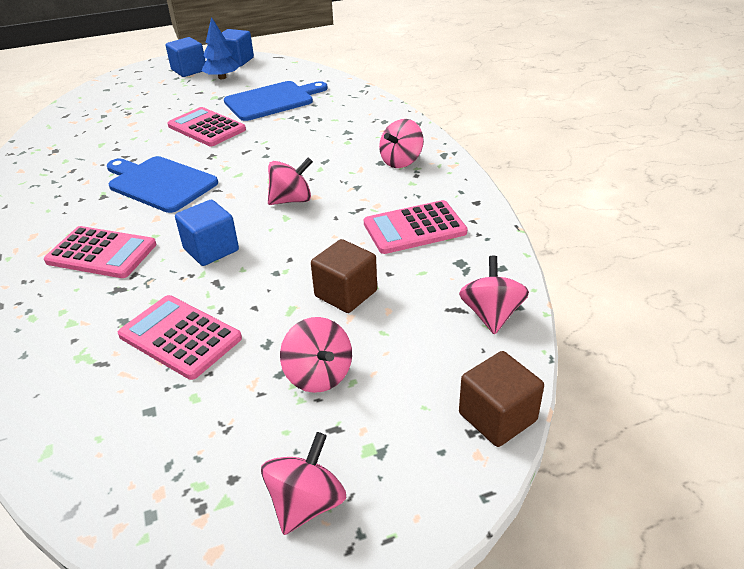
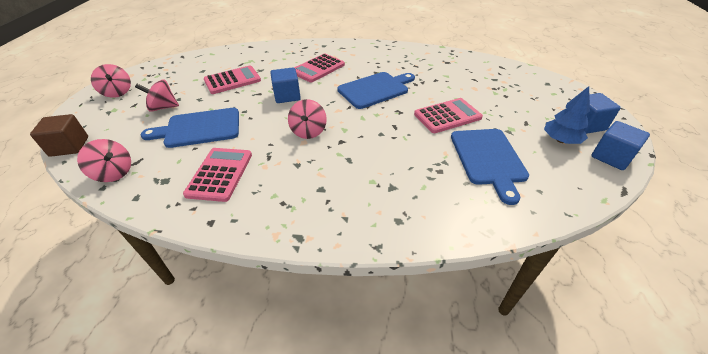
camera: 115 degrees right, 5 degrees up
(346, 294) = (199, 128): brown cube -> blue cutting board
(401, 161) = (311, 202): pink spinning top -> none

